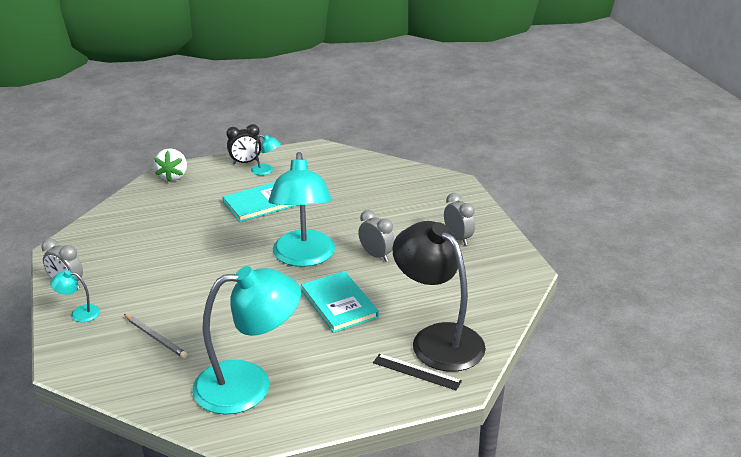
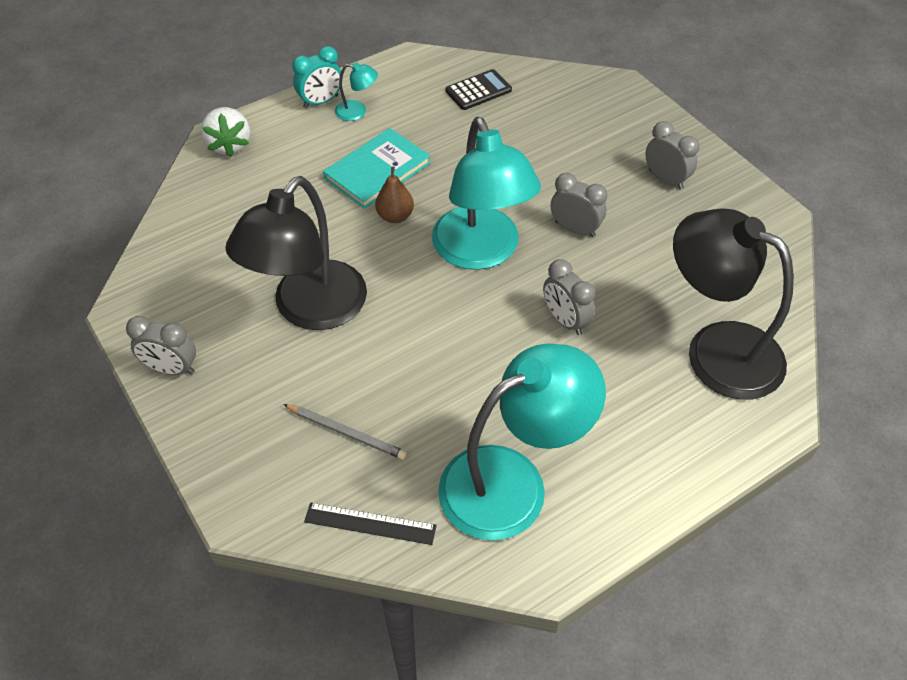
camera: 15 degrees left, 20 degrees up
(79, 313) = (216, 415): turquoise lamp -> none
(171, 269) = (310, 310): none -> black lamp
(245, 162) = (321, 102): black clock -> turquoise clock
(257, 229) = (395, 216): none -> brown pear
(339, 304) = (565, 320): turquoise book -> grey clock
(354, 171) = (478, 90): none -> black calculator
(416, 372) = (715, 408): black ruler -> black ruler (370, 523)

